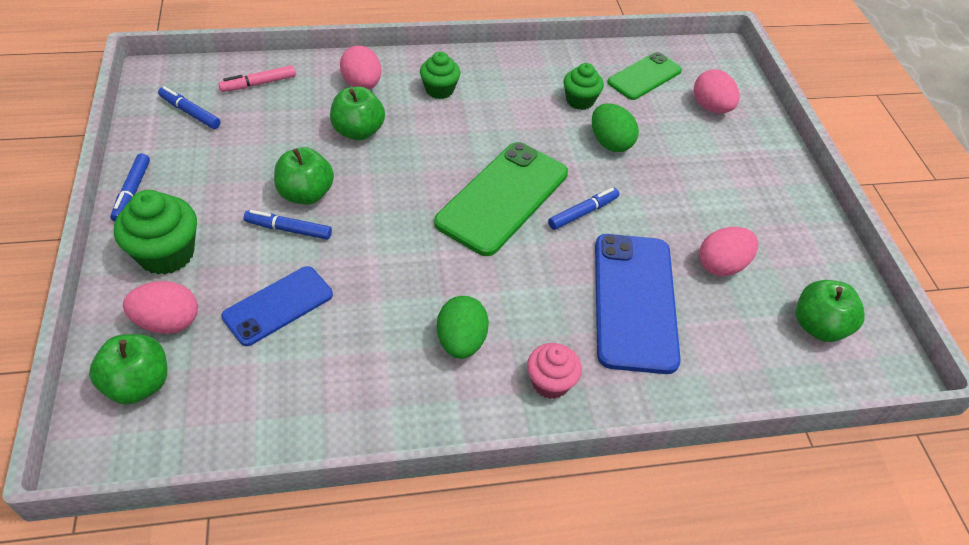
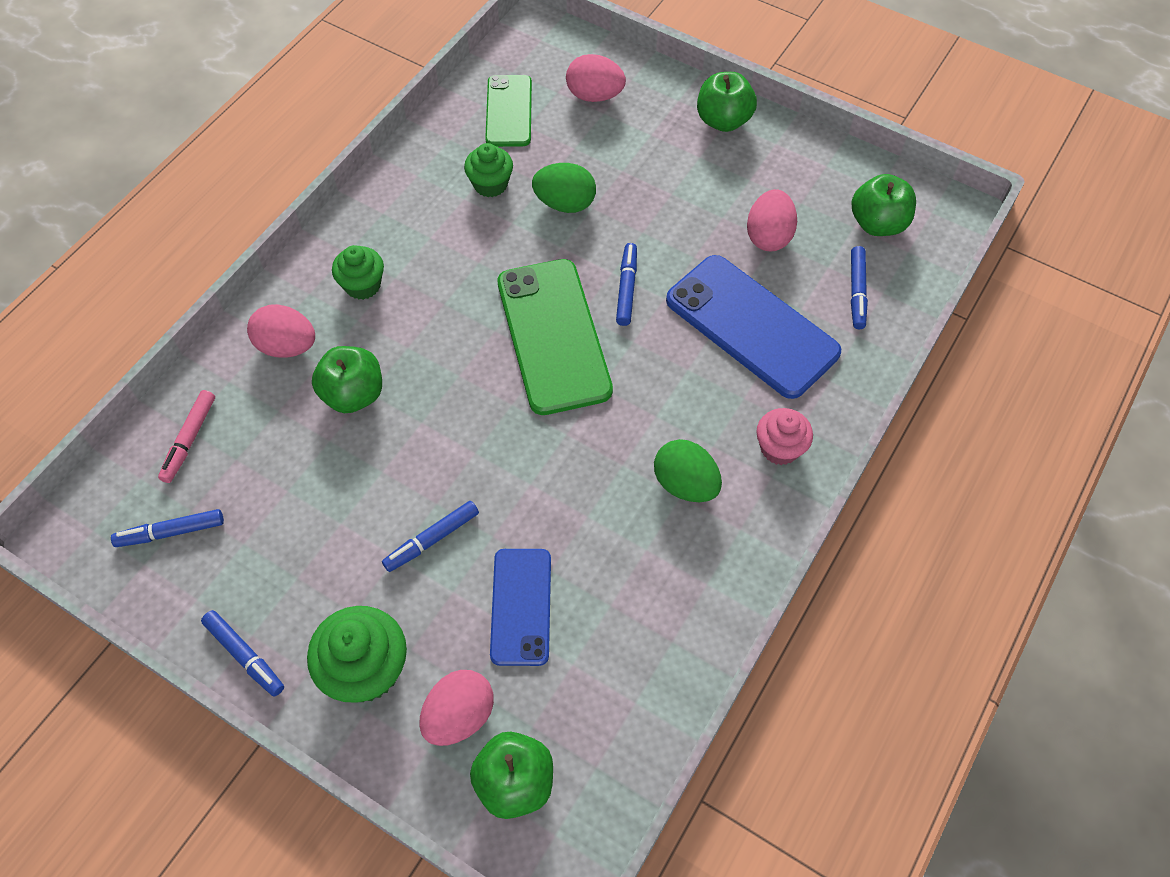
camera: 45 degrees left, 10 degrees up
(306, 194) = (398, 495): green apple -> green apple (723, 120)
(742, 350) = (857, 292): none -> blue marker

